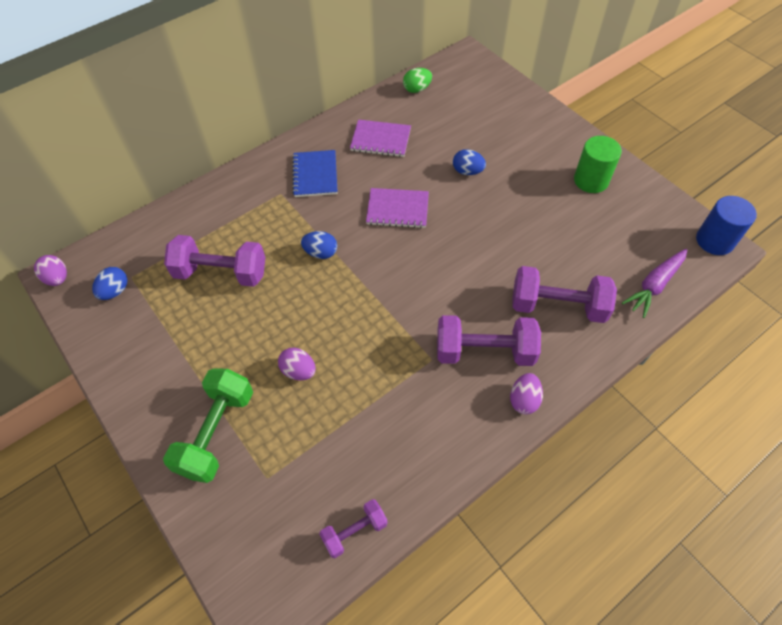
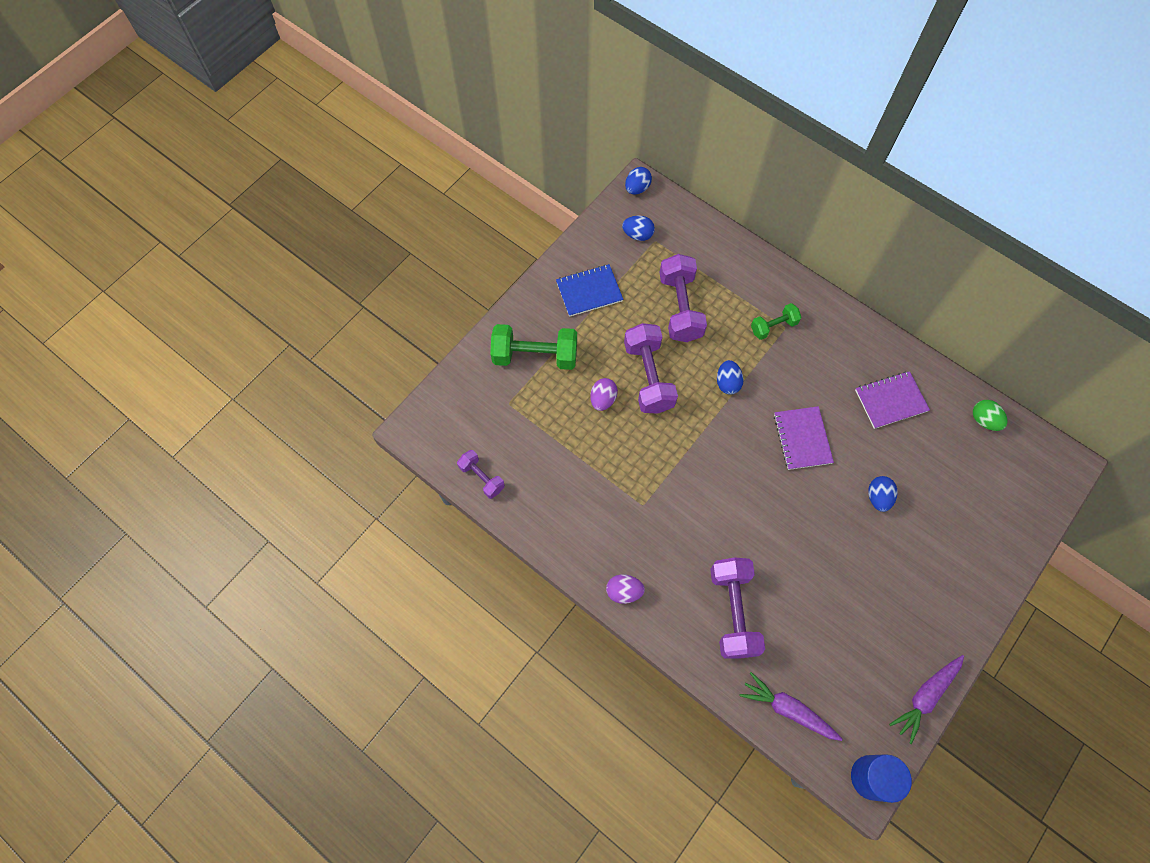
camera: 75 degrees right, 10 degrees up
(57, 278) = (637, 188): purple egg -> blue egg
(276, 202) = (773, 326): none -> green dumbbell
(315, 175) = (819, 351): blue notebook -> blue notebook (589, 291)
(380, 140) = (890, 400): purple notebook -> purple notebook turned 75 degrees clockwise
(484, 351) = (663, 550): purple dumbbell -> purple dumbbell (648, 377)
(591, 180) = (913, 632): green cylinder -> none
(646, 187) = (925, 697): none -> purple carrot

